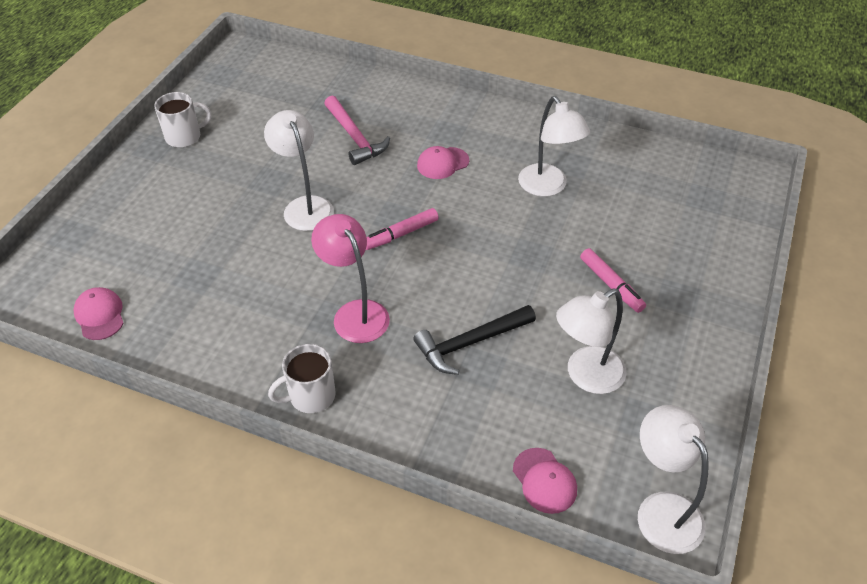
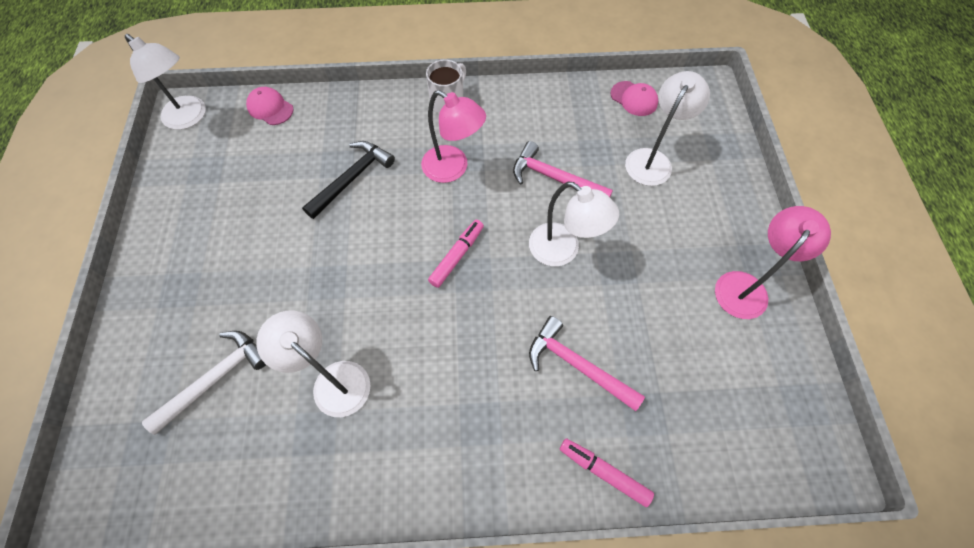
camera: 155 degrees right, 15 degrees up
(184, 137) = (746, 286): white mug -> pink lamp
(260, 266) = (554, 178): none -> pink hammer
(442, 163) = (461, 367): pink cap -> none
(585, 376) = (254, 185): white lamp -> white lamp (652, 160)
(611, 285) = (244, 277): pink marker -> pink marker (603, 472)
(646, 218) = (216, 378): none -> white hammer

